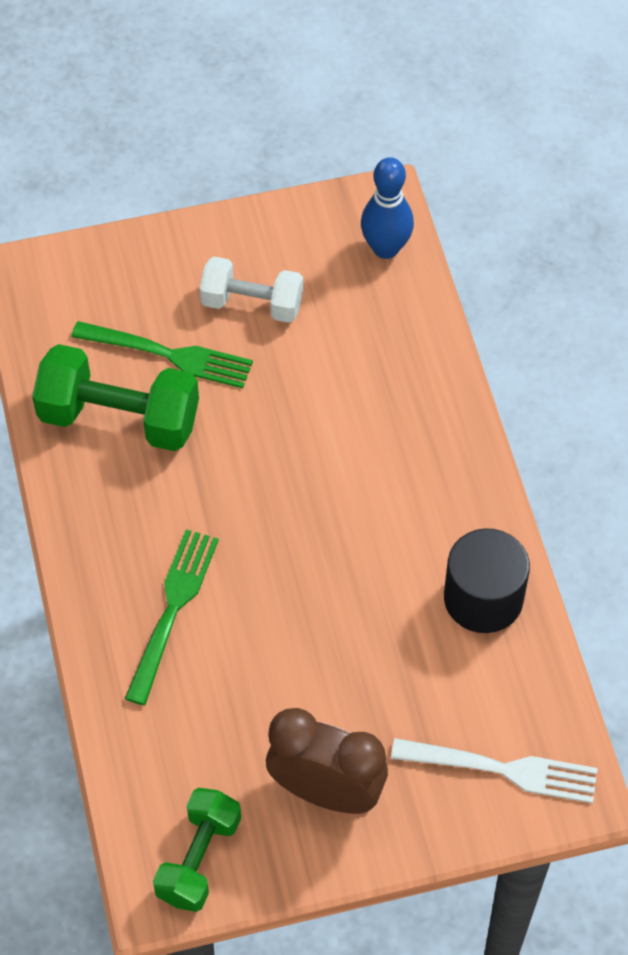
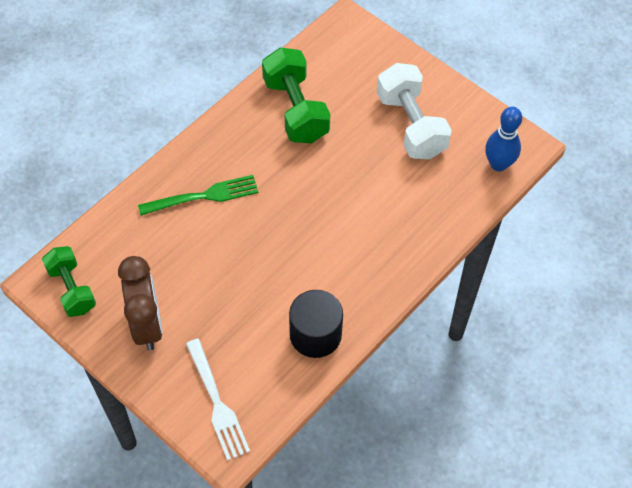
camera: 55 degrees right, 0 degrees up
(169, 355) = (350, 108): green fork -> none
(199, 859) = (72, 289): green dumbbell -> green dumbbell turned 75 degrees clockwise
(252, 304) = (411, 125): white dumbbell -> white dumbbell, size x1.52

